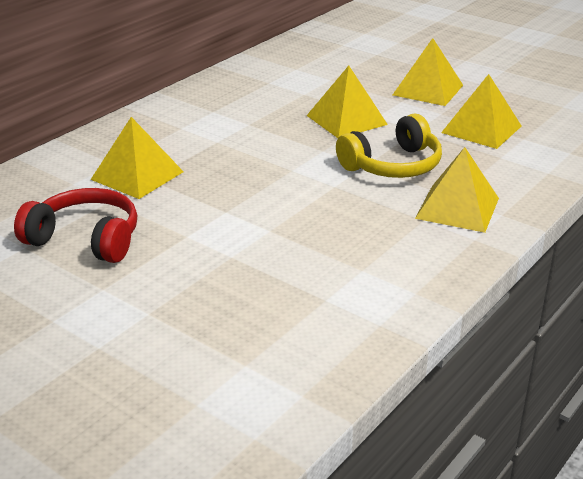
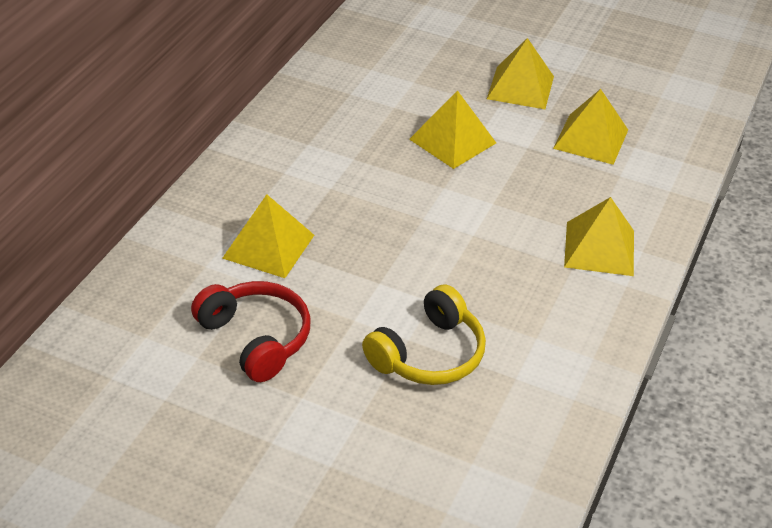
camera: 15 degrees left, 10 degrees up
(85, 239) = (255, 339): red headphones -> red headphones turned 45 degrees clockwise
(392, 165) = (520, 200): yellow headphones -> yellow headphones (428, 354)

